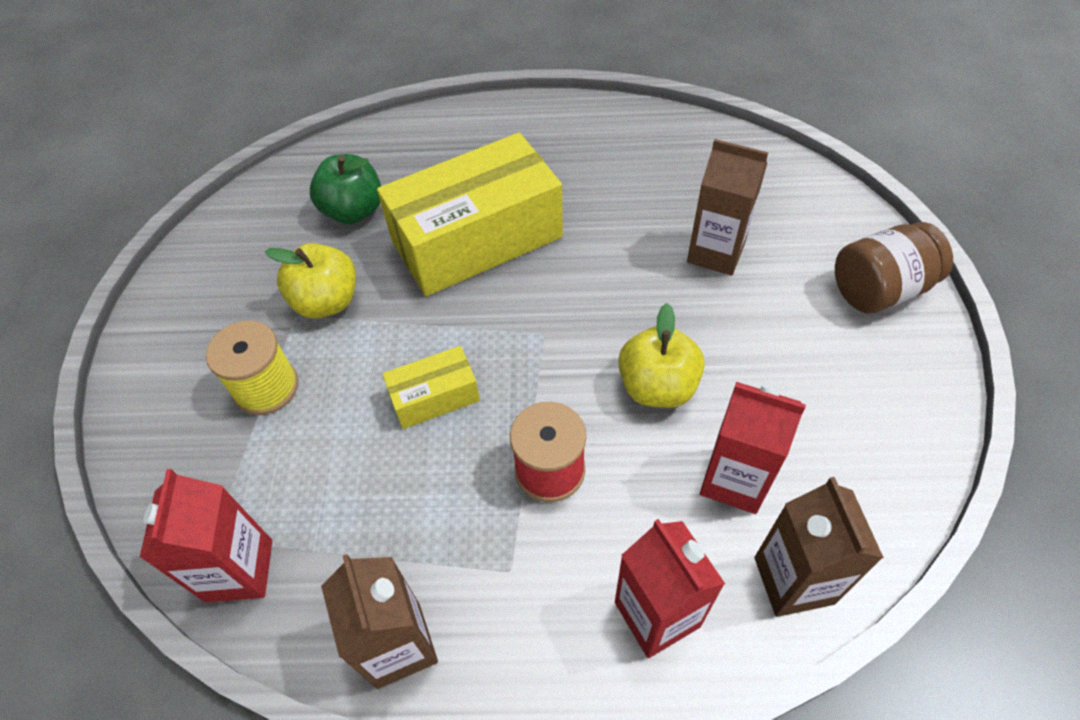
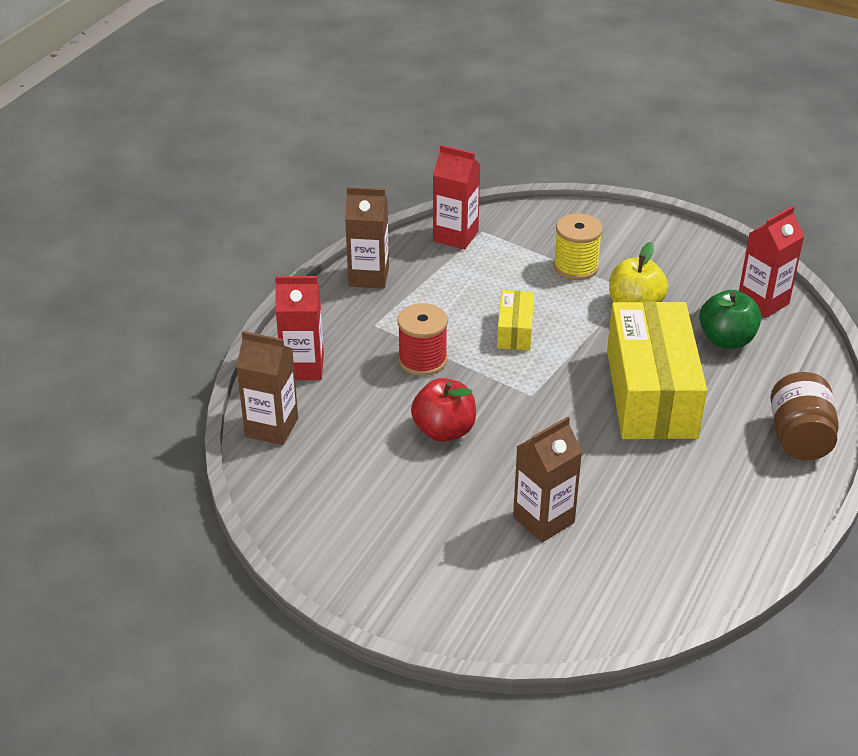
camera: 115 degrees right, 15 degrees down
(657, 387) = (444, 430): yellow apple -> red apple
(734, 480) = (349, 434): red carton -> red carton (763, 302)
(879, 289) = (434, 599): brown jar -> brown jar (799, 438)

